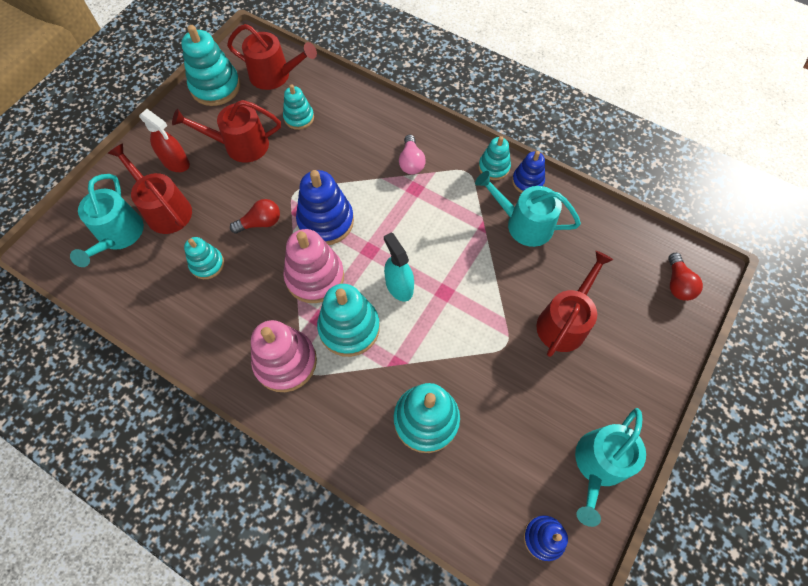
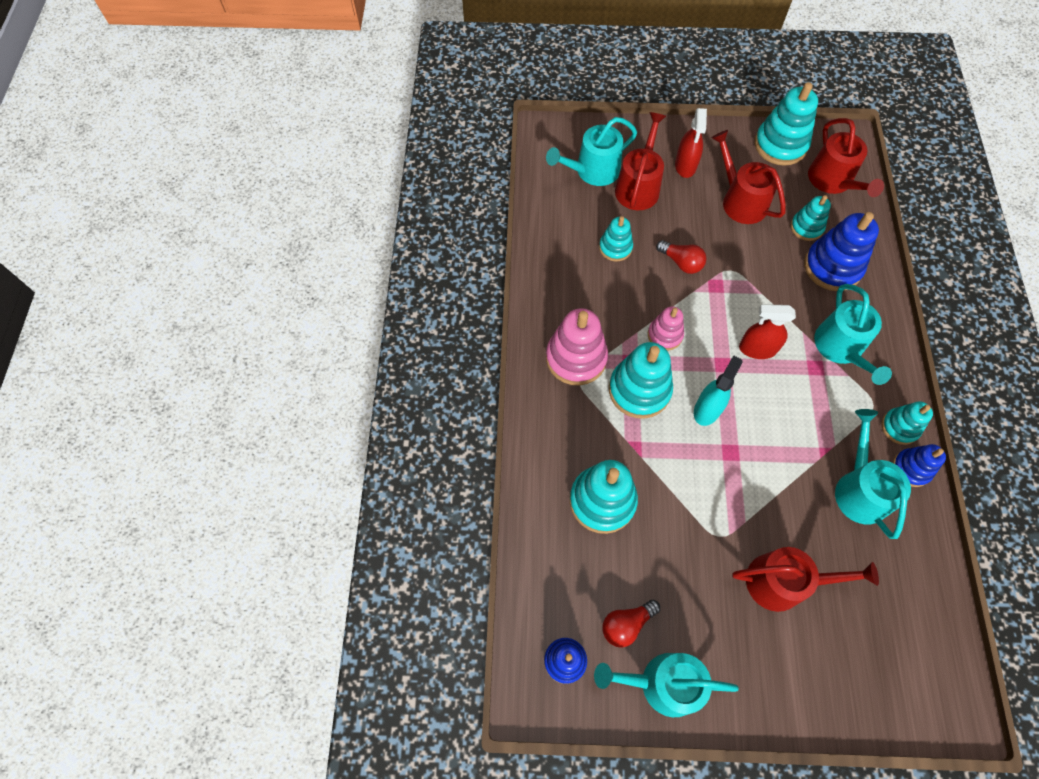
camera: 60 degrees right, 0 degrees up
(315, 277) = (665, 335): pink stacking toy -> pink stacking toy, size x0.59
(326, 221) = (722, 312): blue stacking toy -> blue stacking toy (832, 267)
(373, 217) = (757, 349): none -> red spray bottle
(411, 162) = (841, 348): pink light bulb -> turquoise watering can
(677, 283) = (915, 686): red light bulb -> red light bulb (626, 624)

